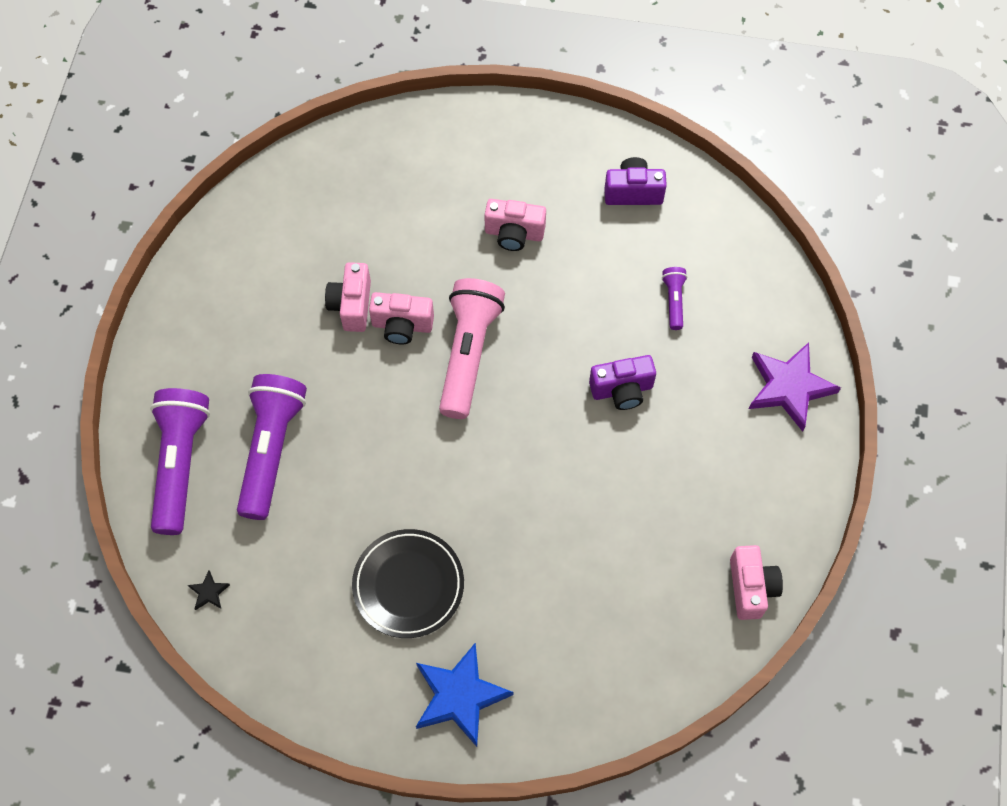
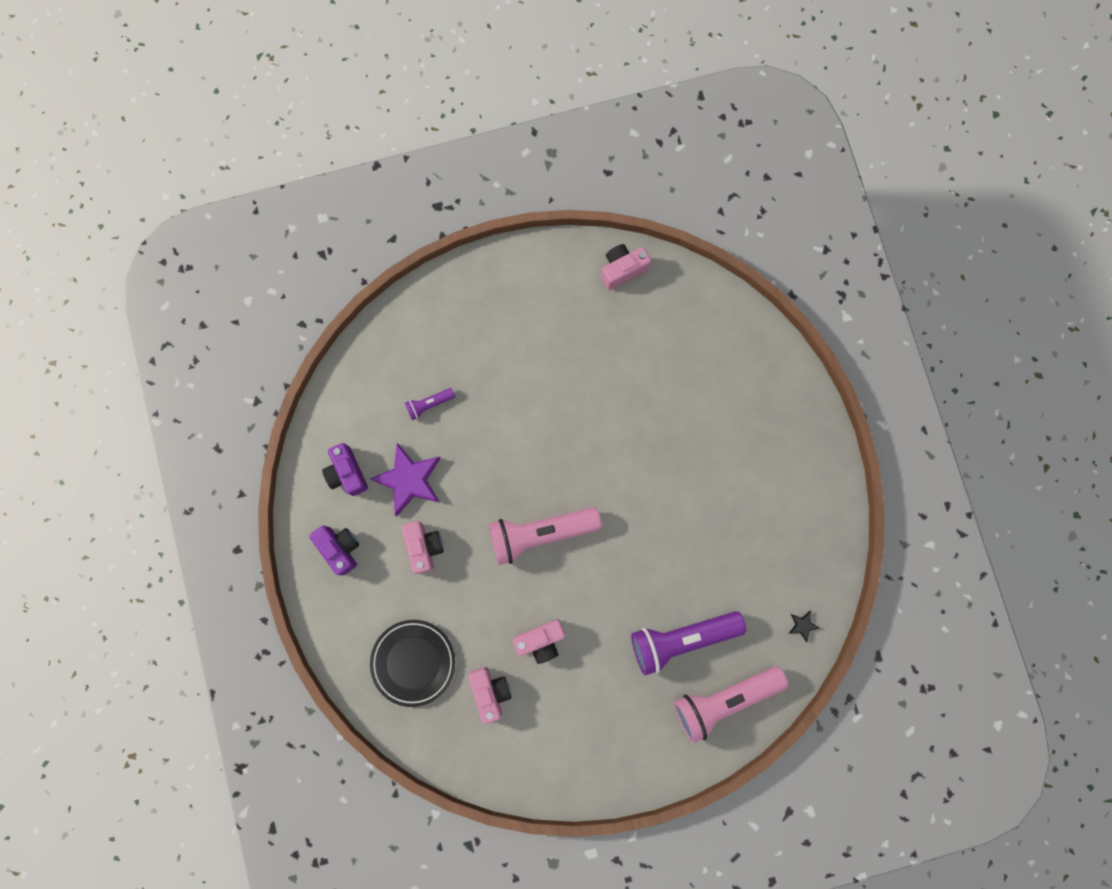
camera: 115 degrees left, 15 degrees up
(180, 464) = (724, 699): purple flashlight -> pink flashlight
(402, 325) = (540, 593): pink camera -> pink camera (490, 691)
(408, 585) = (730, 492): black plate -> black plate (413, 662)
(460, 696) = (785, 422): blue star -> none
(622, 390) = (518, 411): purple camera -> purple camera (340, 548)
(789, 387) = (463, 298): purple star -> purple star (409, 480)

